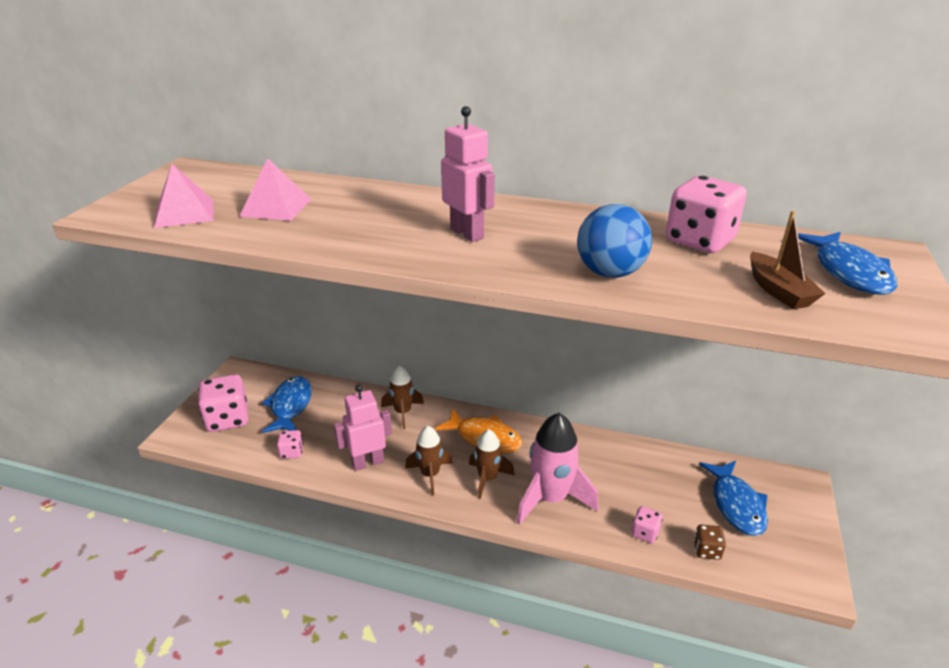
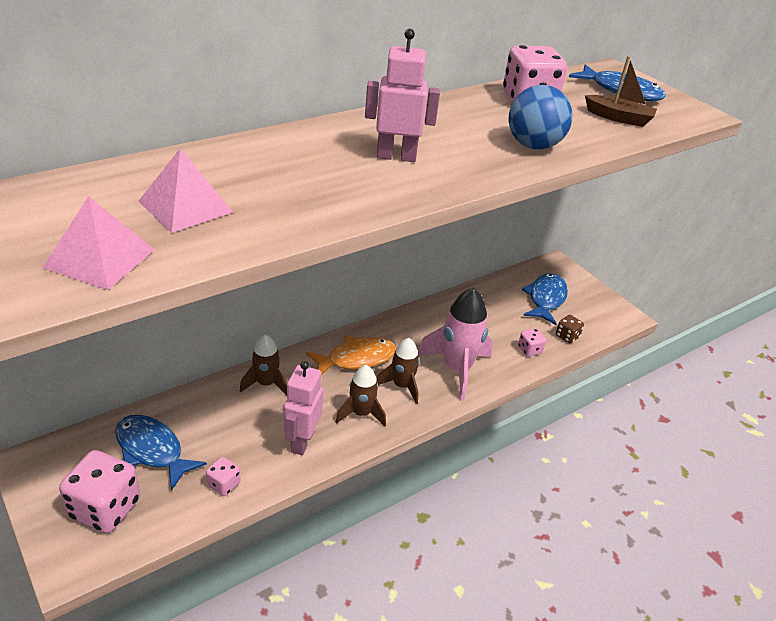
camera: 55 degrees left, 5 degrees up
(736, 504) = (545, 299): blue fish -> blue fish turned 105 degrees counterclockwise

